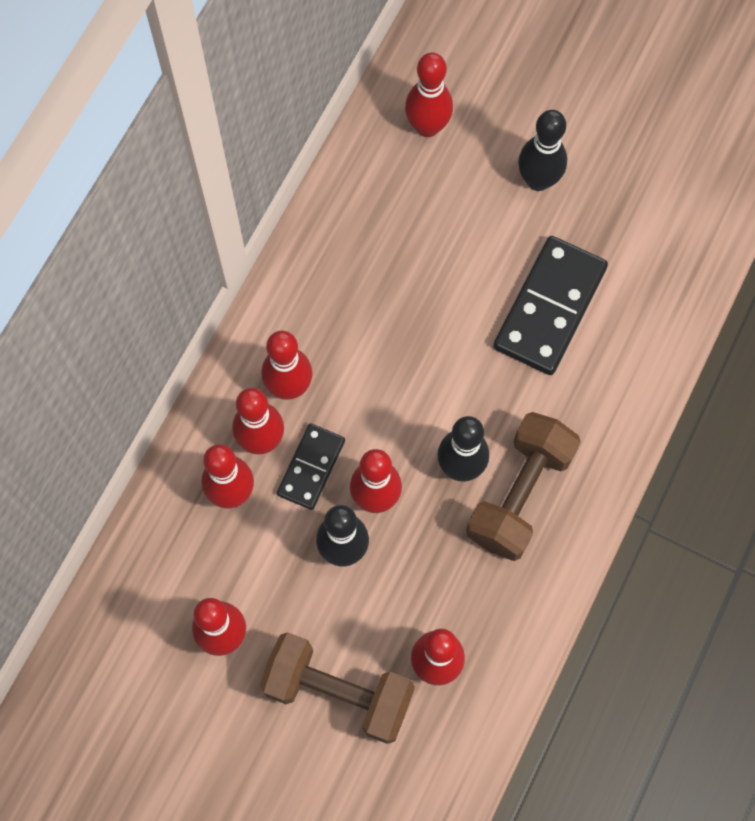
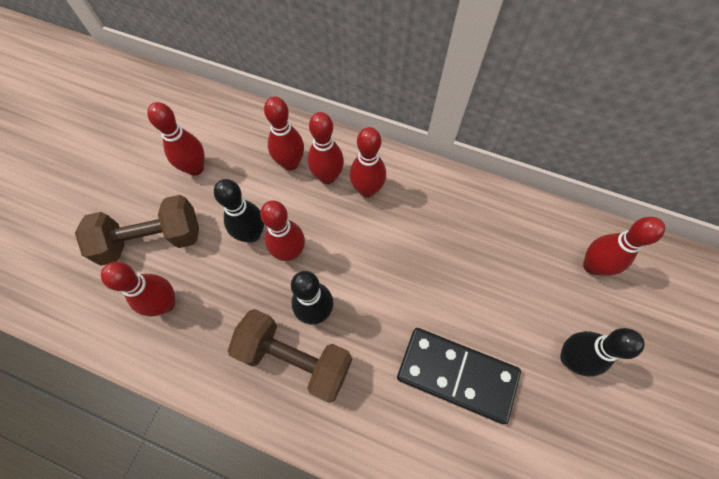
camera: 85 degrees right, 5 degrees down
(311, 467) = (310, 208): black domino -> none
(338, 692) = (152, 239): brown dumbbell -> brown dumbbell turned 60 degrees clockwise

